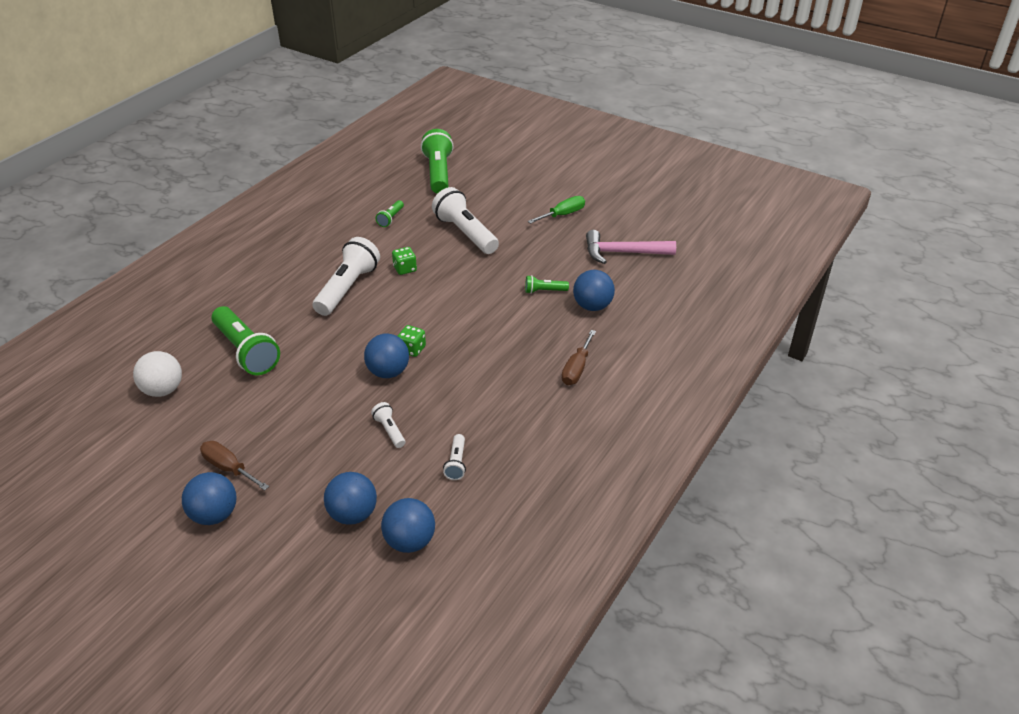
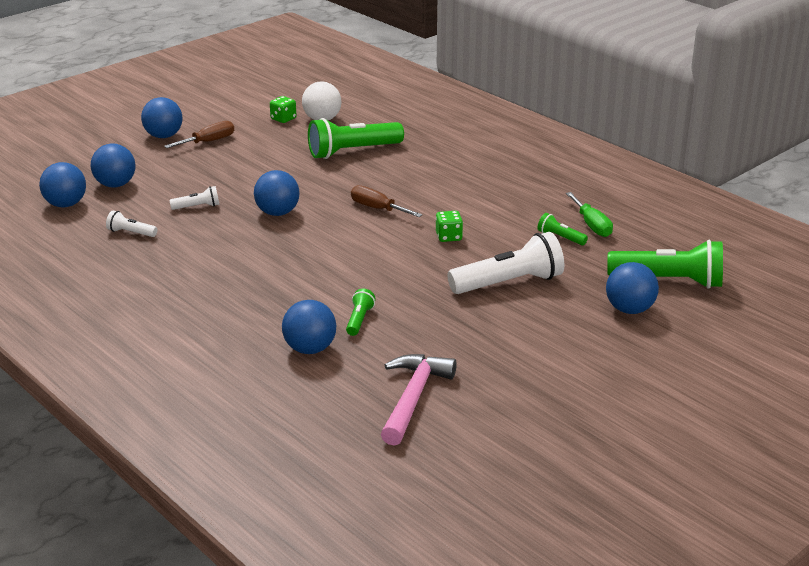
camera: 105 degrees right, 10 degrees down
(347, 288) = (428, 202): white flashlight -> none
(412, 349) = (304, 227): green dice -> green dice (283, 119)
(480, 185) = (629, 309): none -> blue ball
(563, 215) = (530, 365): green screwdriver -> green screwdriver (592, 225)
(576, 369) = (207, 317): brown screwdriver -> brown screwdriver (377, 208)

